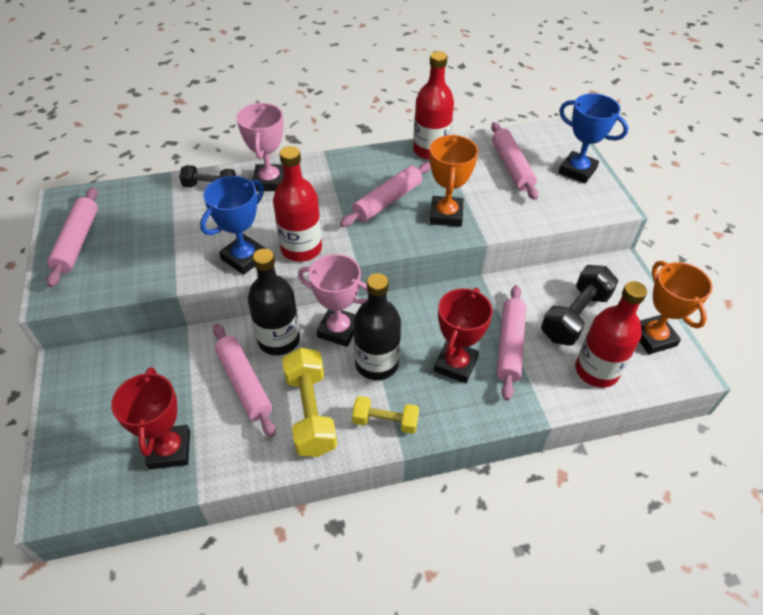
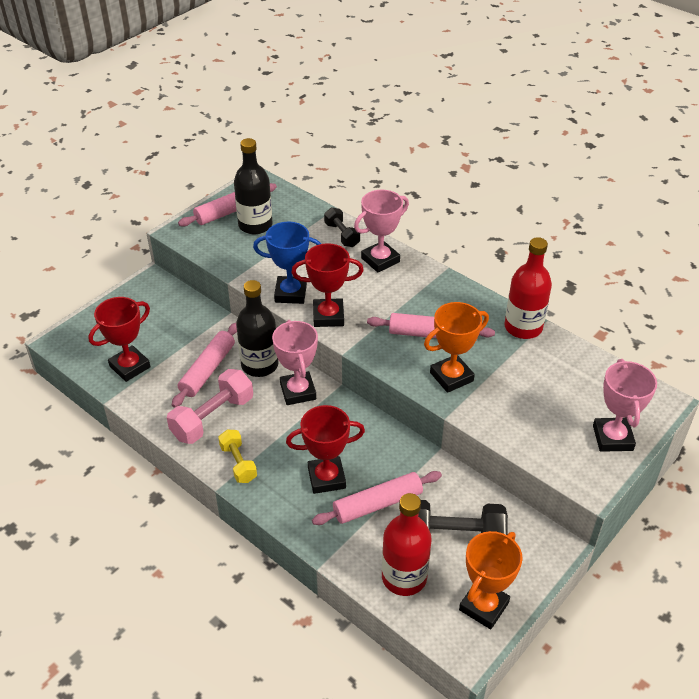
camera: 55 degrees right, 5 degrees down
(301, 249) = (328, 316): red bottle -> red trophy
(310, 412) = (212, 418): yellow dumbbell -> pink dumbbell
(377, 363) = (286, 430): black bottle -> black bottle (255, 225)
(511, 167) = (563, 389): pink rolling pin -> none
(577, 171) = (612, 438): blue trophy -> pink trophy

